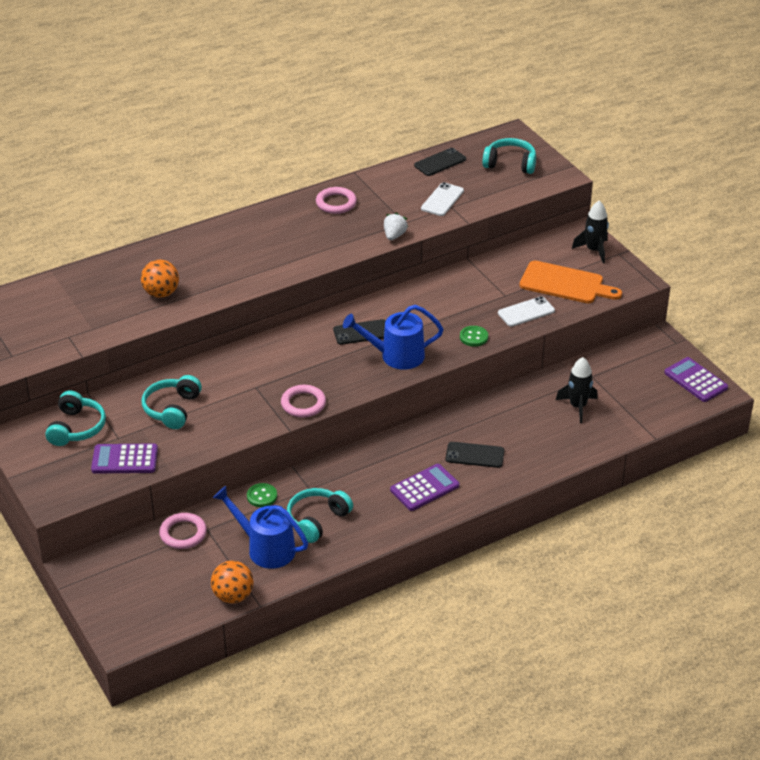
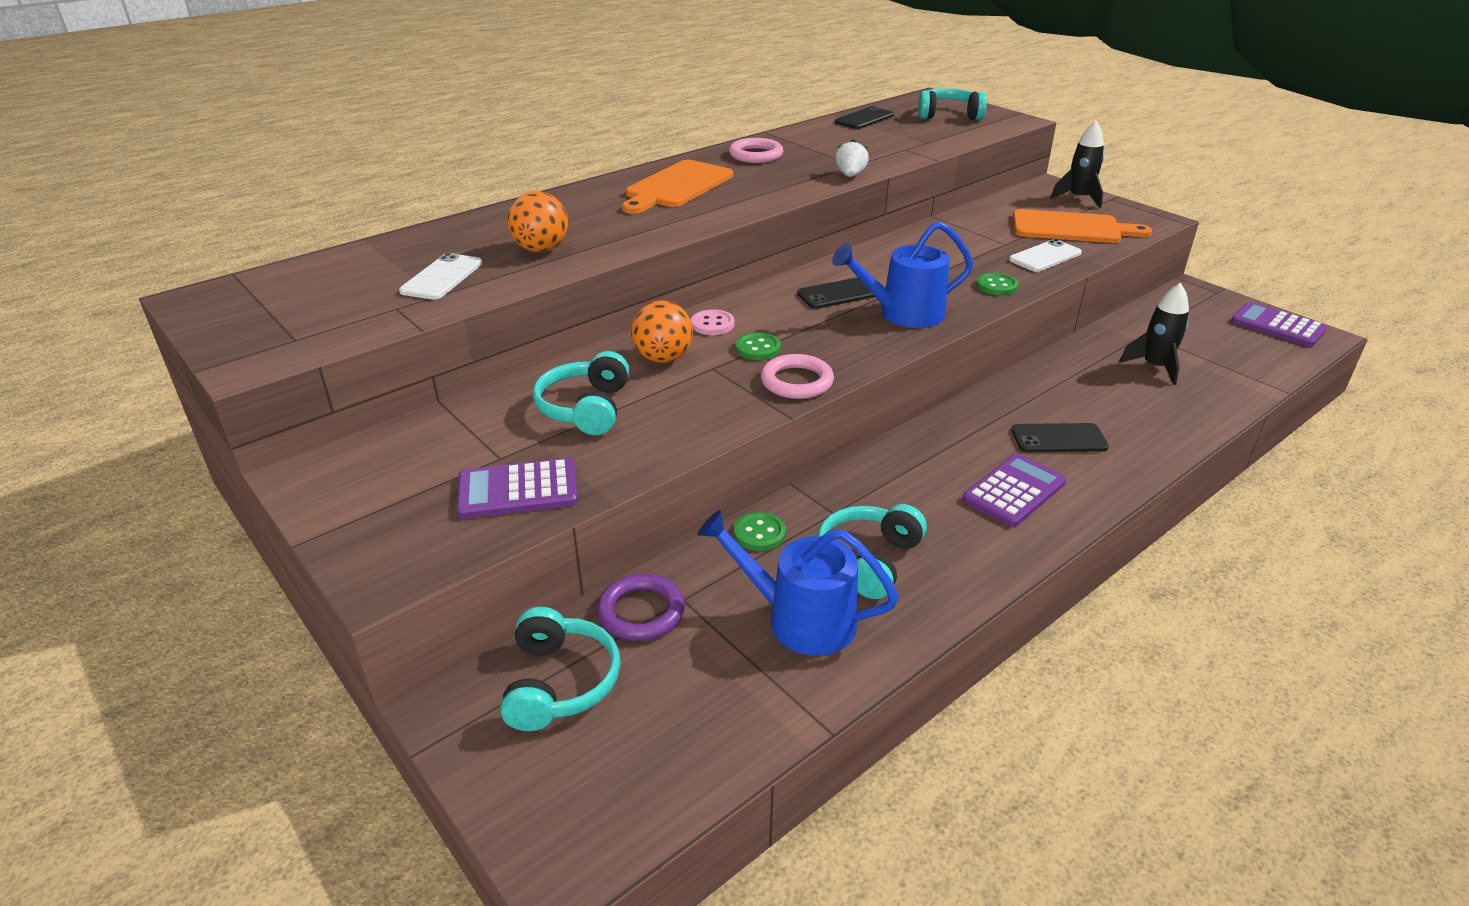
camera: 10 degrees left, 5 degrees down
(76, 428) = (422, 451): turquoise headphones -> turquoise headphones (559, 683)
(183, 533) = (641, 612): pink ring -> purple ring
(233, 596) = (772, 721): orange ball -> orange ball (663, 358)
(266, 236) = (676, 186): none -> orange cutting board
(267, 351) = (712, 324): none -> pink button
(289, 374) = (758, 348): none -> green button
(442, 200) = (889, 144): white phone -> white phone (442, 277)

